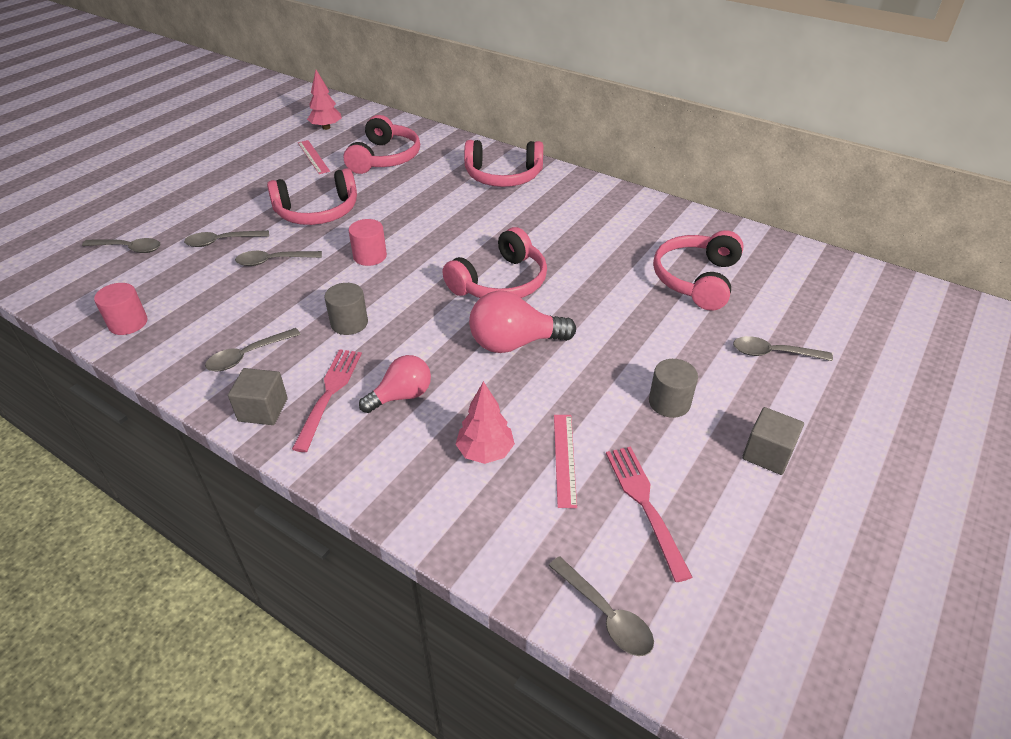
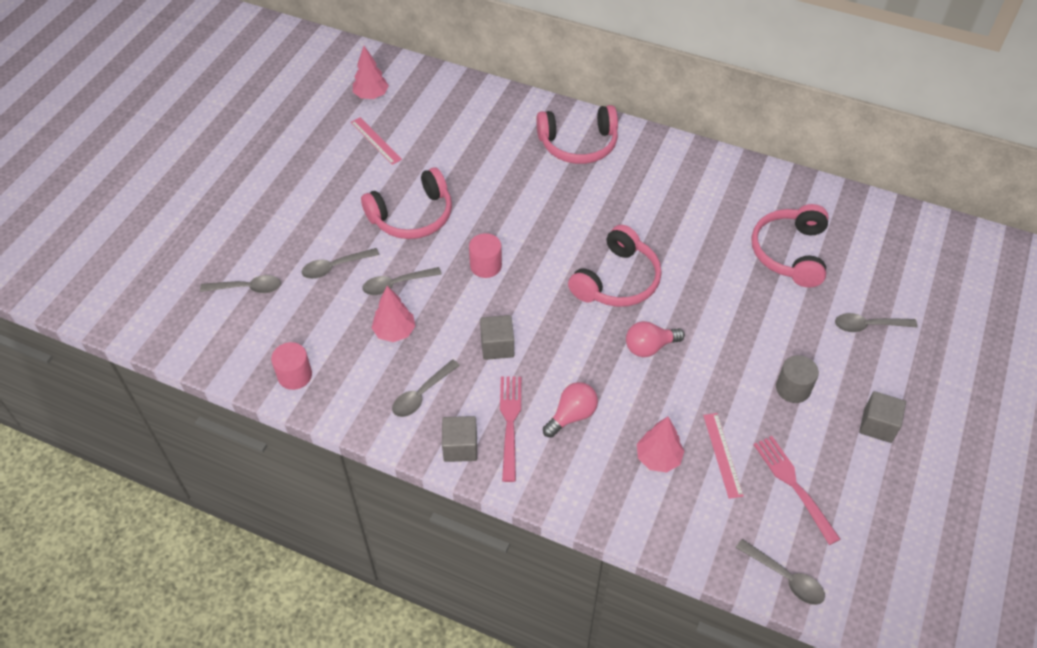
camera: 10 degrees left, 10 degrees up
(250, 299) = (394, 332): none -> pink tree
(349, 323) = (497, 346): grey cylinder -> grey cube
(385, 158) = (450, 133): pink headphones -> none
(514, 343) = (649, 347): pink light bulb -> pink light bulb, size x0.67

